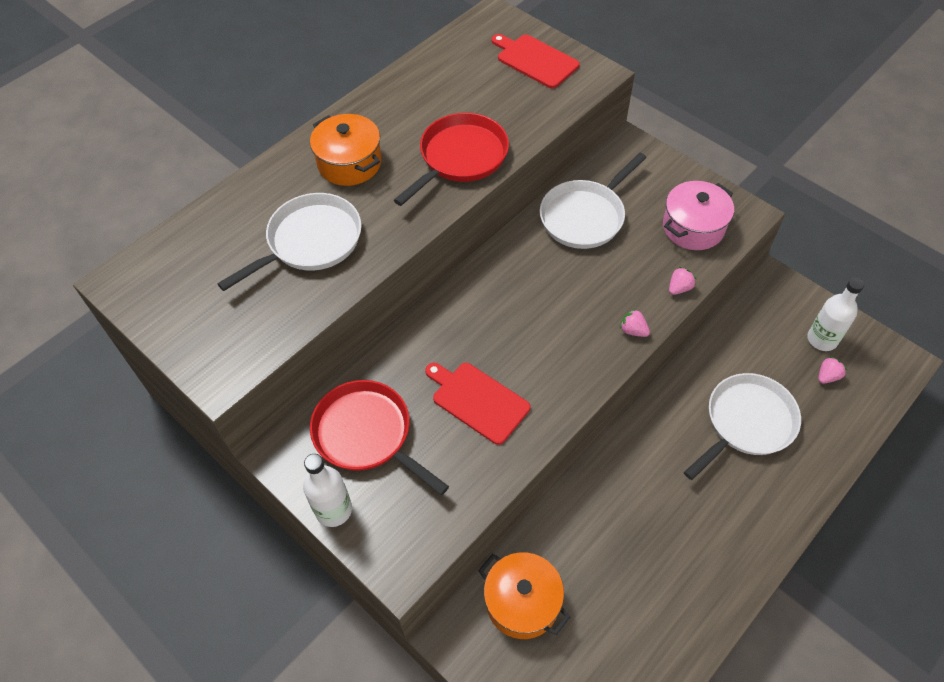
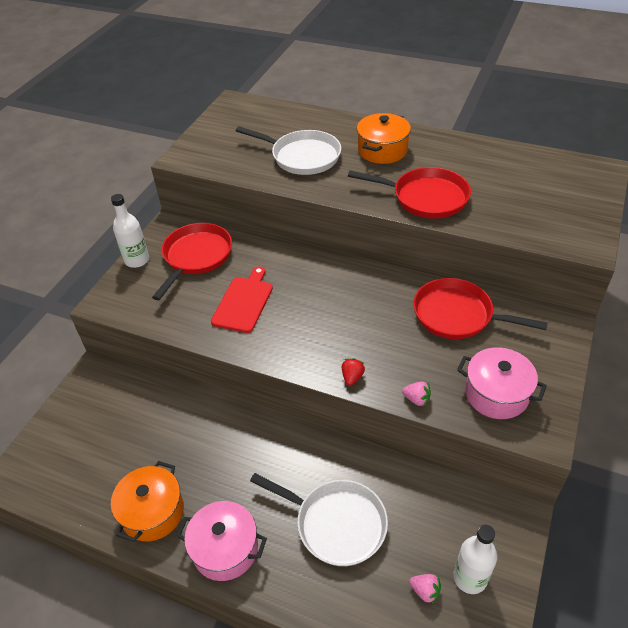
camera: 70 degrees right, 10 degrees down
(522, 602) = (124, 404): orange pot -> orange pot (152, 512)
(535, 60) = (570, 206): red cutting board -> none
(585, 216) = (457, 315): white pan -> red pan
(633, 330) = (352, 377): pink strawberry -> red strawberry
(750, 531) = (225, 549): none -> pink pot

